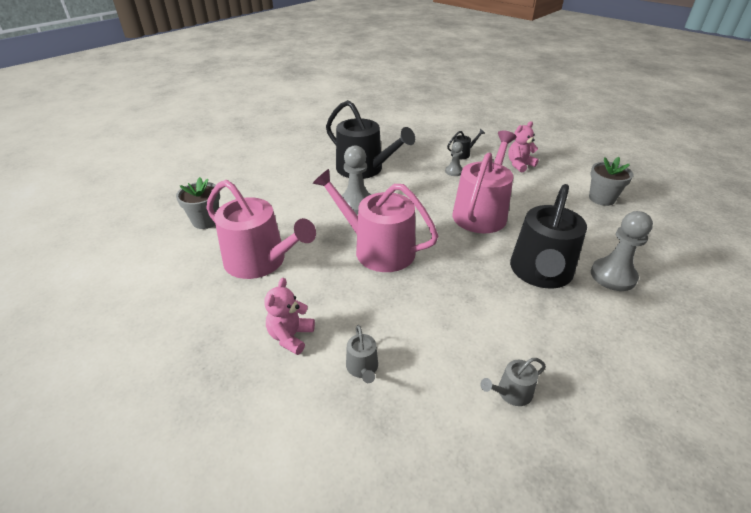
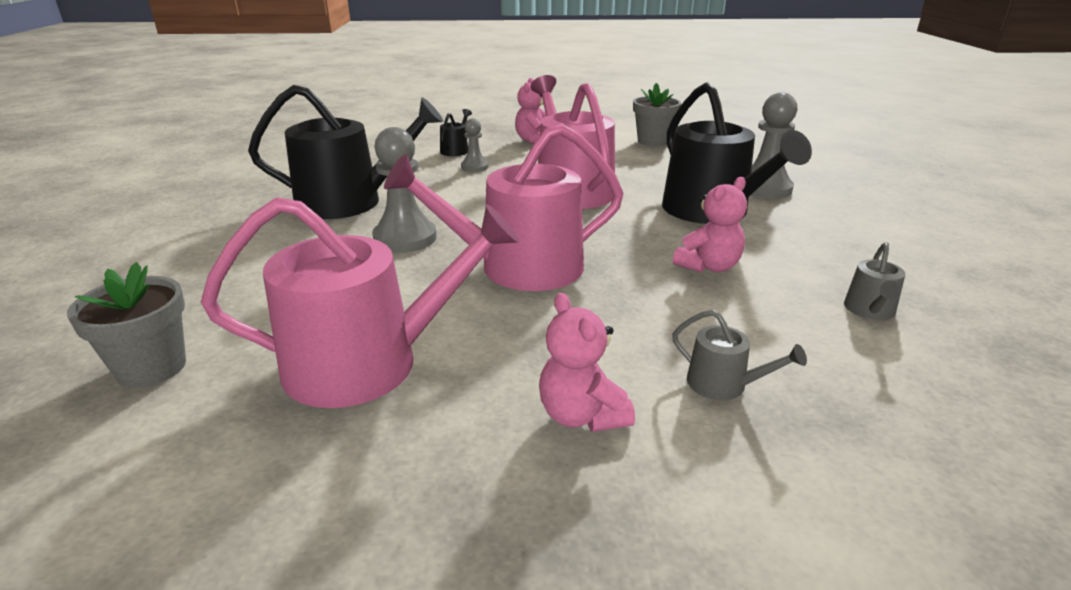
camera: 45 degrees left, 10 degrees down
(470, 306) = (709, 266): none -> pink teddy bear

